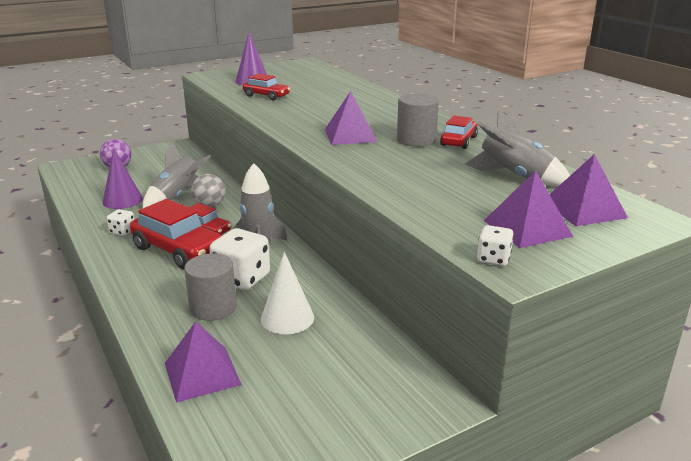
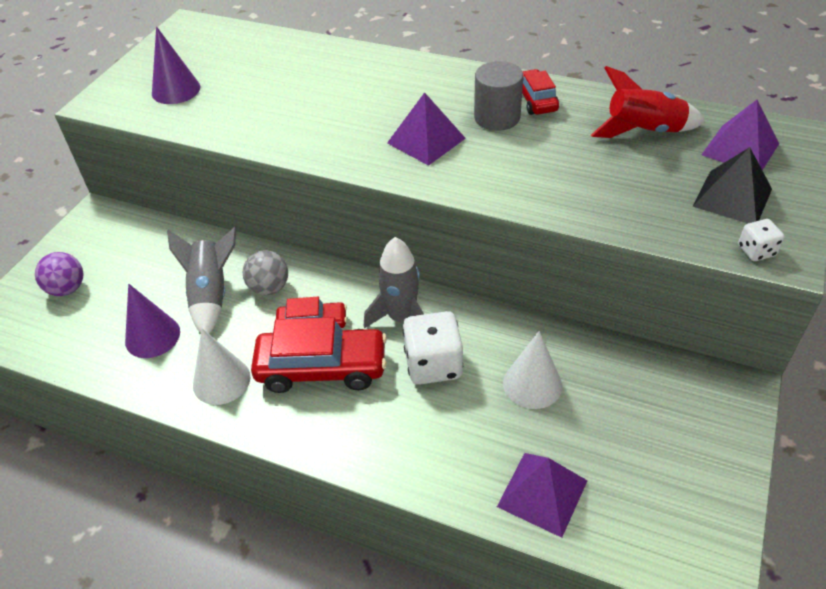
camera: 35 degrees left, 20 degrees up
(122, 231) = (221, 380): white dice -> white cone
(213, 308) = (454, 416): grey cylinder -> none
(266, 96) = (236, 112): red car -> none
(515, 177) = (644, 131): grey rocket -> red rocket
(527, 228) = (732, 197): purple pyramid -> black pyramid

